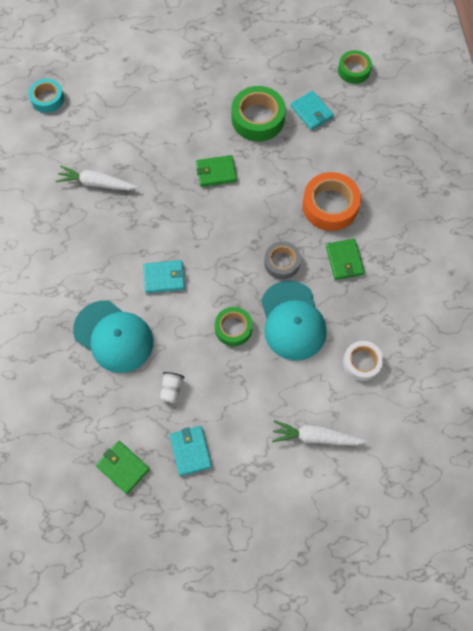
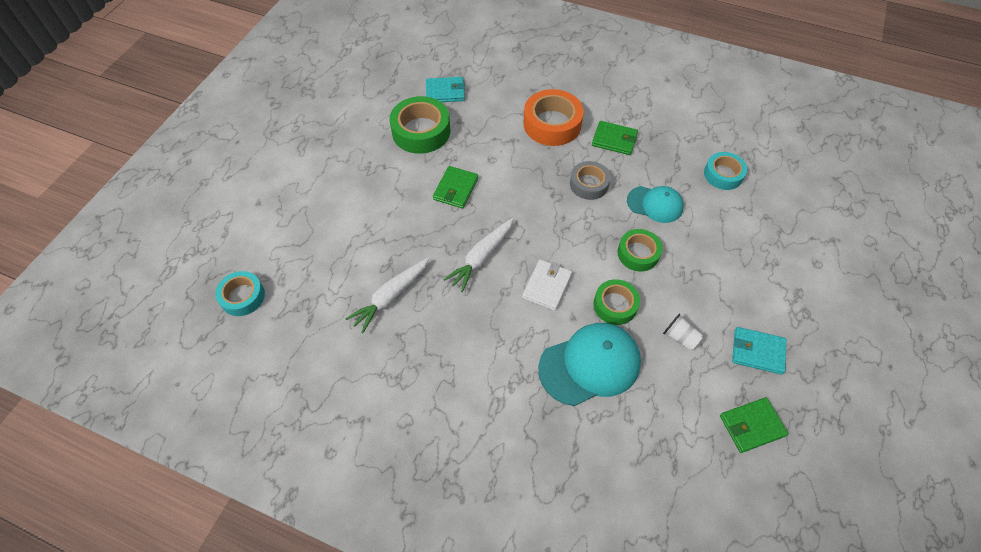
camera: 60 degrees left, 10 degrees down
(164, 278) = (547, 286): turquoise wallet -> white wallet
(292, 321) = (655, 204): turquoise cap -> turquoise cap, size x0.62
(316, 437) = (783, 241): white carrot -> white carrot (481, 257)
(354, 70) = (426, 46): green tape -> green tape (615, 305)
(362, 362) = (723, 174): white tape -> turquoise tape

